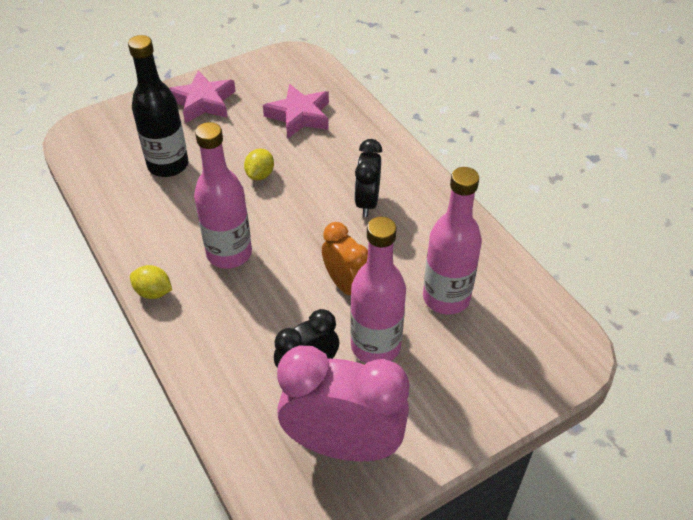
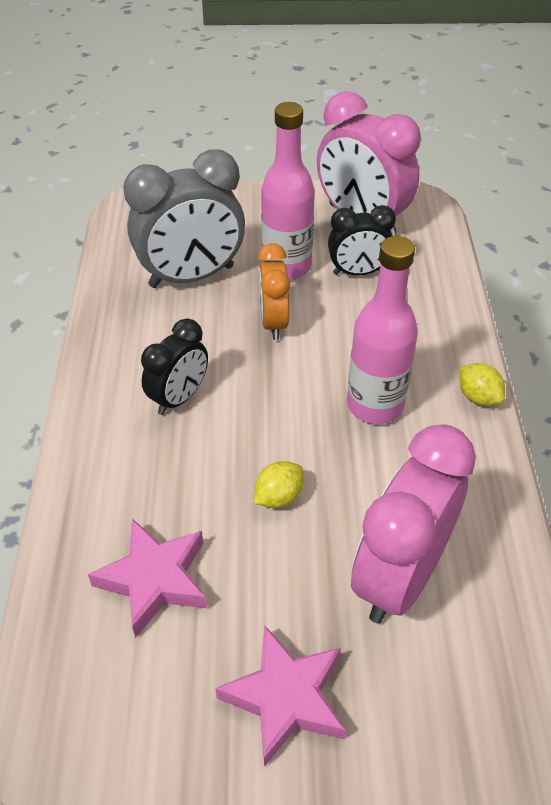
camera: 150 degrees left, 0 degrees up
(168, 165) = (399, 576): black bottle -> pink clock
(446, 298) = (191, 277): pink bottle -> grey clock

